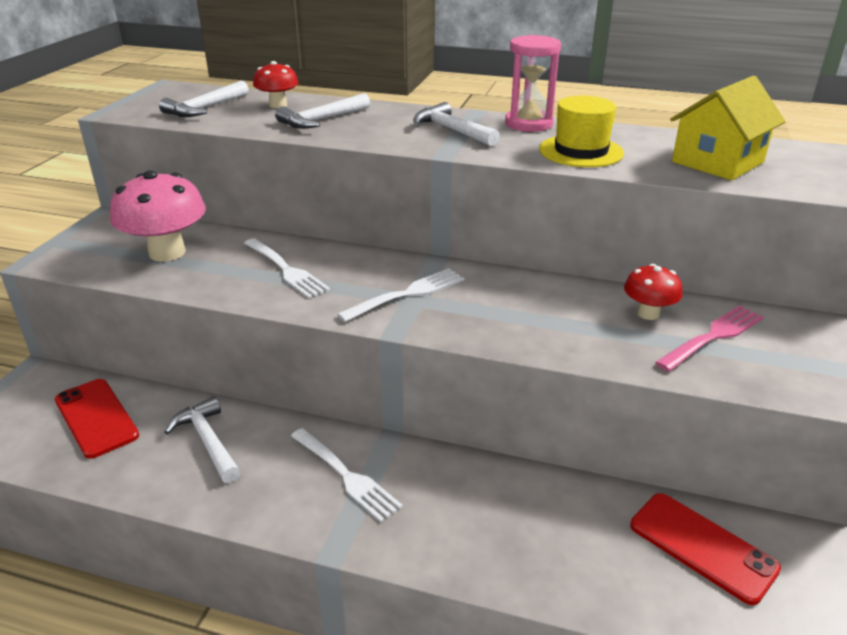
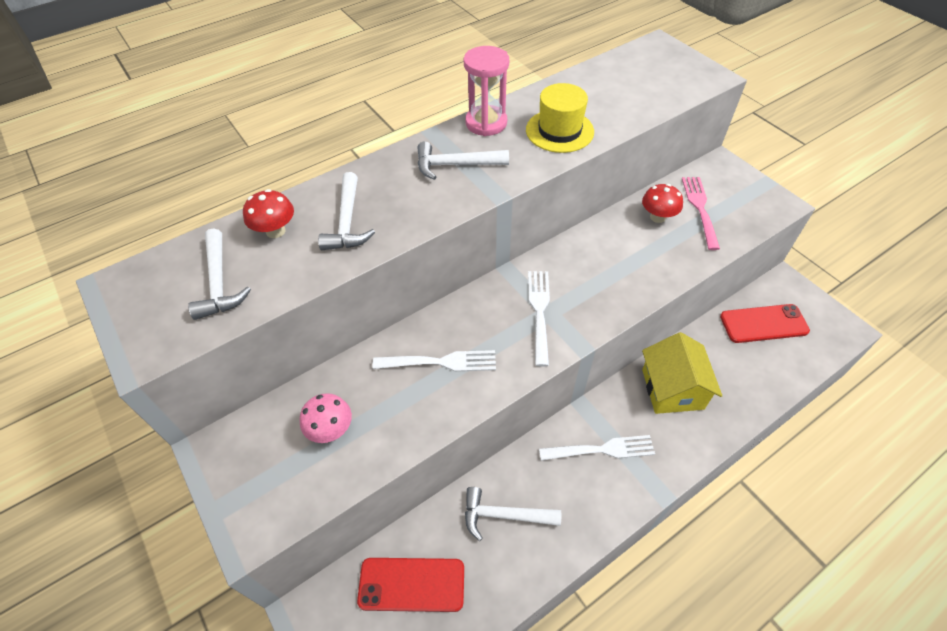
camera: 50 degrees left, 20 degrees up
(167, 252) = (331, 429): pink mushroom -> pink mushroom, size x0.55
(717, 162) = (632, 90): yellow house -> yellow house (672, 389)

